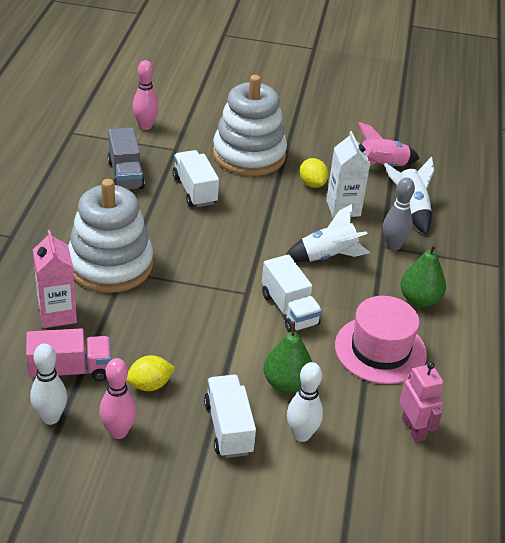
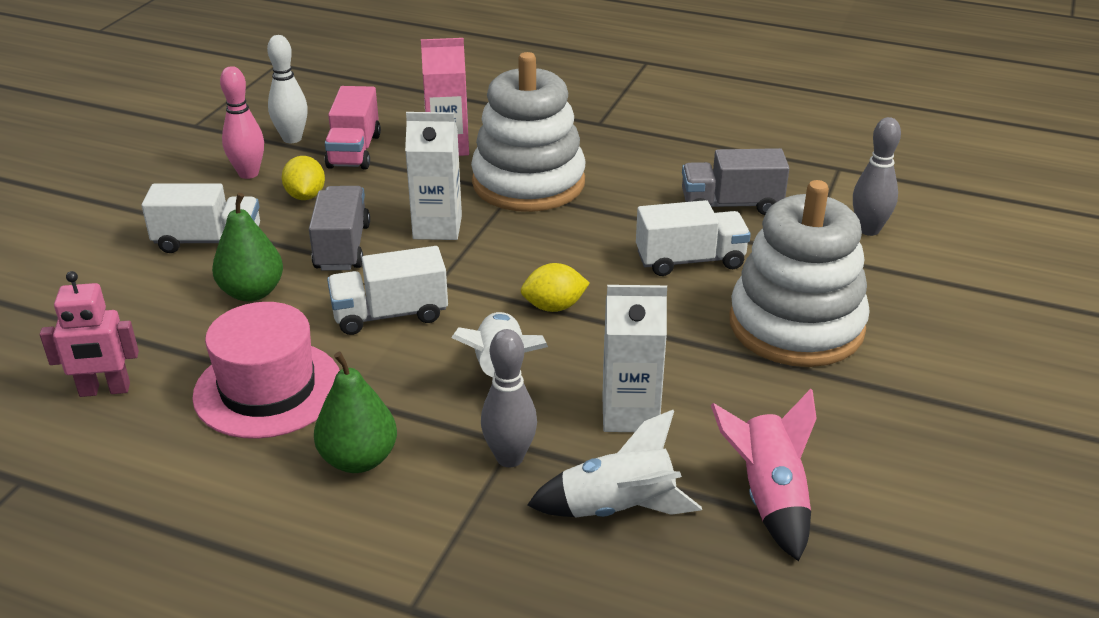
camera: 105 degrees right, 5 degrees down
(145, 126) = (868, 230): pink bowling pin -> grey bowling pin
(181, 303) = (437, 227): none -> white carton
(218, 348) = (342, 247): none -> grey truck
(301, 435) = (162, 292): white bowling pin -> none
(312, 184) = (707, 387): yellow lemon -> yellow lemon (554, 307)

